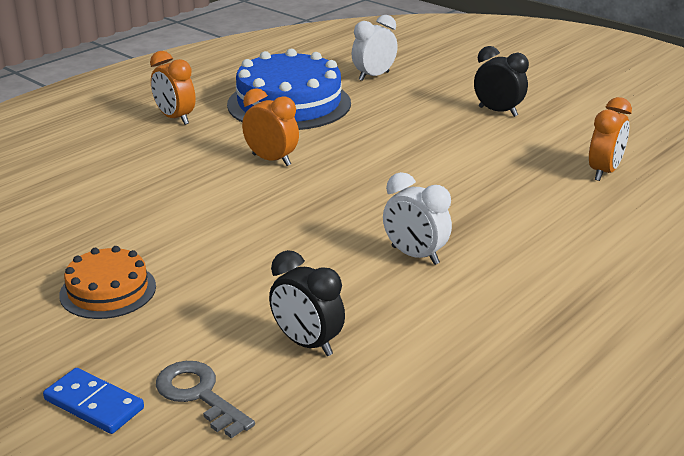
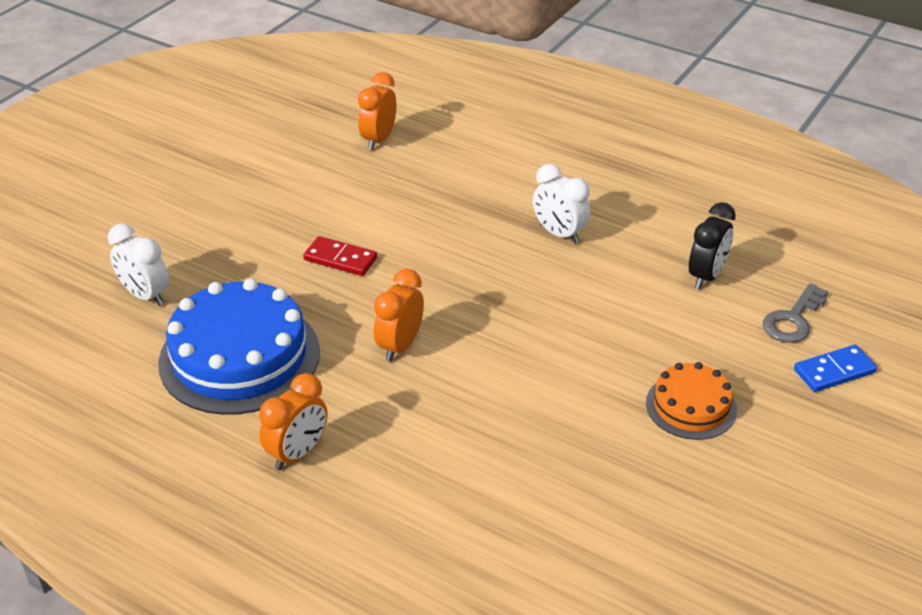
camera: 100 degrees left, 10 degrees up
(94, 404) = (834, 371): blue domino -> blue domino turned 45 degrees clockwise
(400, 143) = (340, 259): none -> red domino
(415, 255) = (559, 234): white clock -> white clock turned 105 degrees clockwise
(498, 112) = (249, 199): black clock -> none
(604, 172) = (378, 140): orange clock -> orange clock turned 90 degrees counterclockwise

